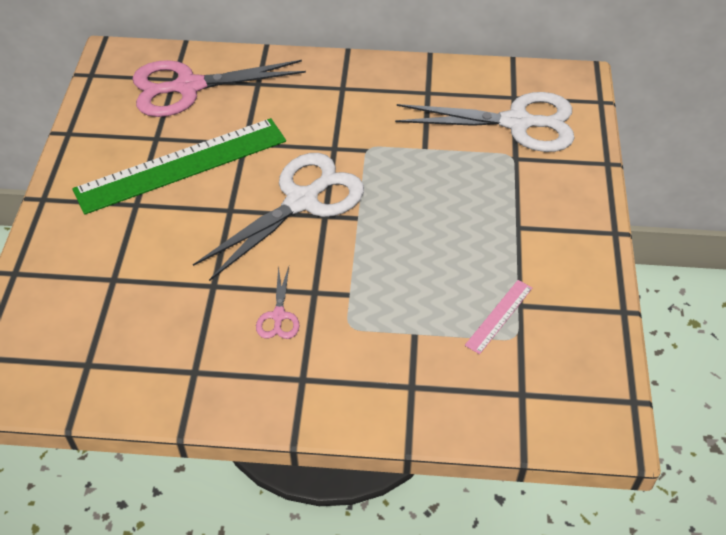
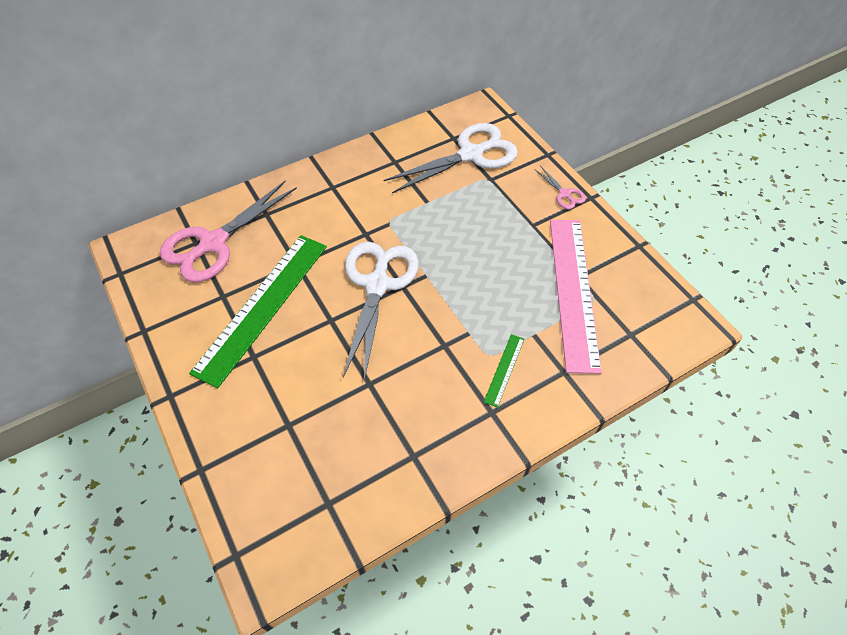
camera: 35 degrees left, 5 degrees up
(278, 316) = (435, 377): pink scissors -> pink scissors (564, 194)
(352, 348) = (504, 369): none -> green ruler
(499, 316) = (573, 291): pink ruler -> pink ruler, size x2.40

